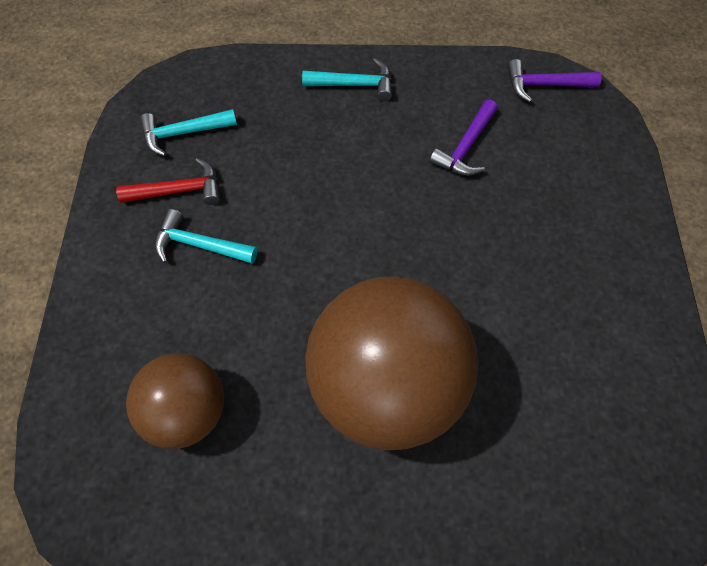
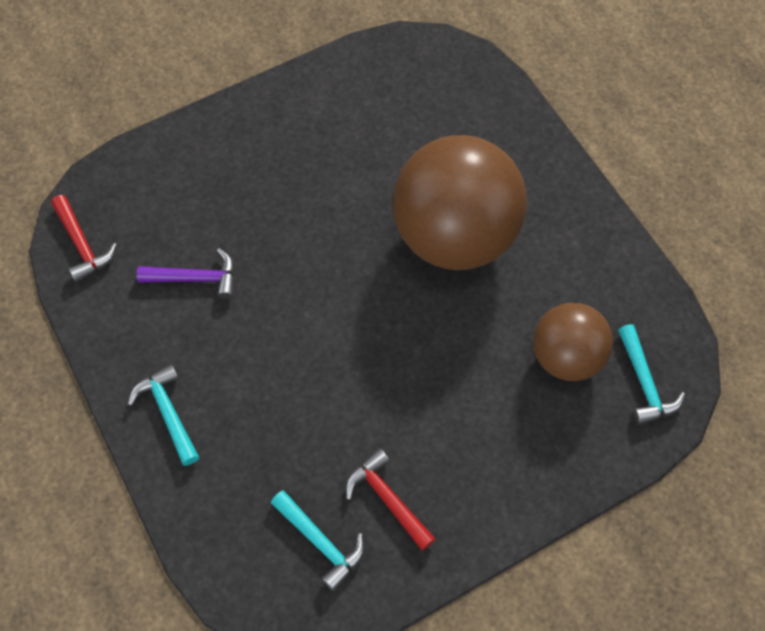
camera: 120 degrees left, 0 degrees up
(200, 245) = (430, 441): turquoise hammer -> turquoise hammer (644, 383)
(544, 85) = (82, 245): purple hammer -> red hammer

